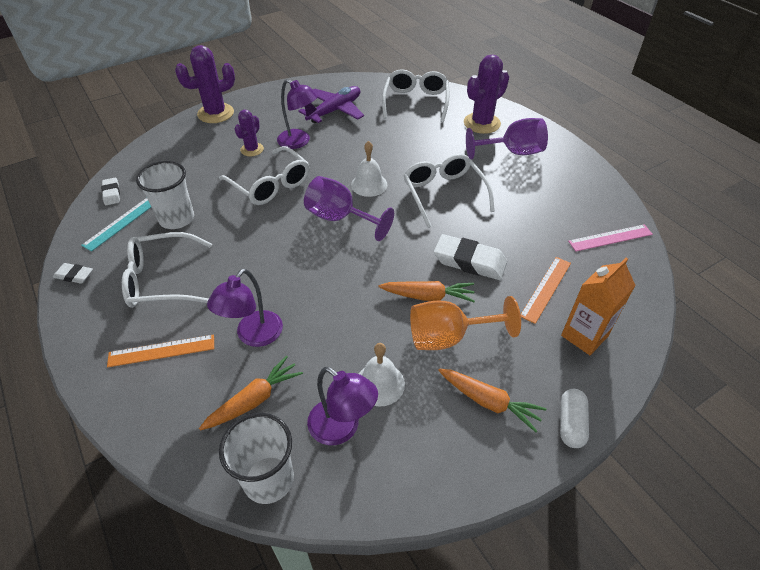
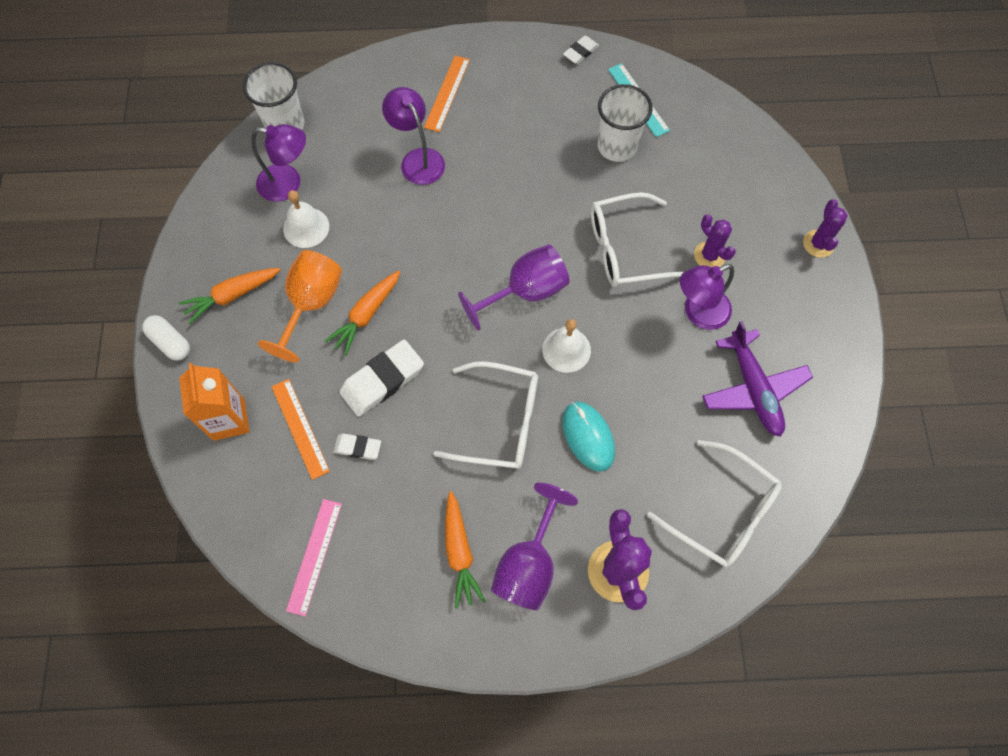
camera: 120 degrees right, 20 degrees up
(112, 193) = (695, 102): white eraser -> white eraser (358, 447)
(162, 280) = (532, 113): white glasses -> none
(216, 113) = (818, 244): purple cactus -> purple cactus, size x0.60
(255, 399) = (355, 139): orange carrot -> orange carrot (460, 553)
(342, 428) = (288, 184): purple lamp -> purple lamp turned 150 degrees counterclockwise
(418, 157) = (588, 437): none -> turquoise mouse

